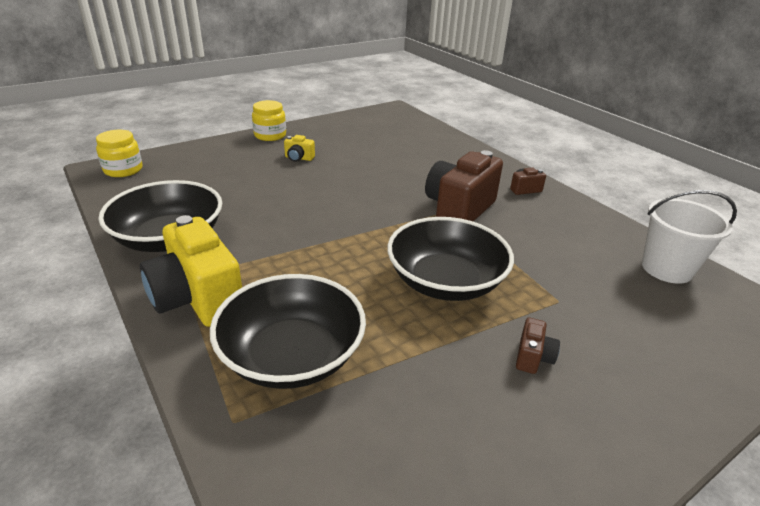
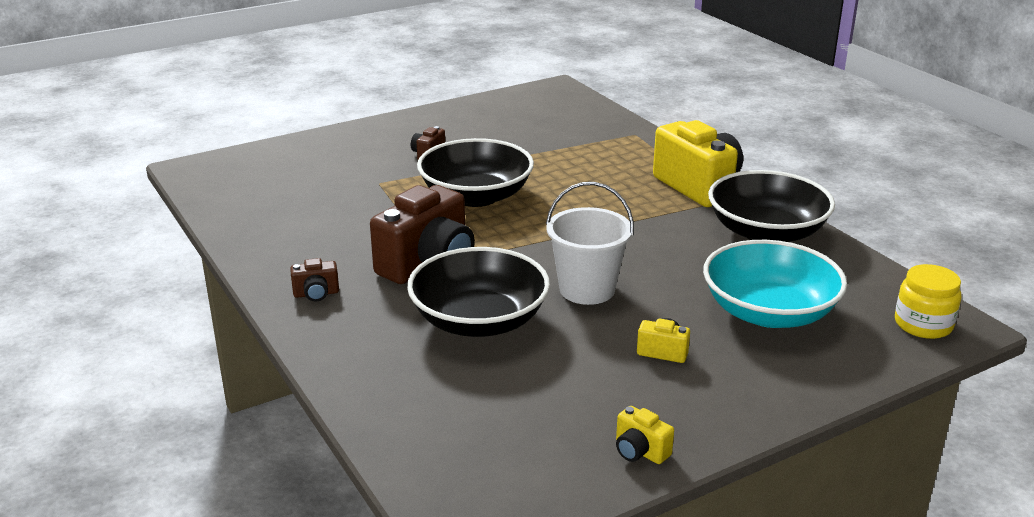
camera: 175 degrees left, 5 degrees down
(219, 177) = (769, 312): none -> turquoise bowl
(270, 135) = (739, 412): yellow jar -> none
(292, 355) = (607, 157): black bowl -> black bowl (479, 320)
(323, 125) = (640, 451): none -> yellow camera
(666, 268) = (243, 204): white bucket -> white bucket (587, 289)

